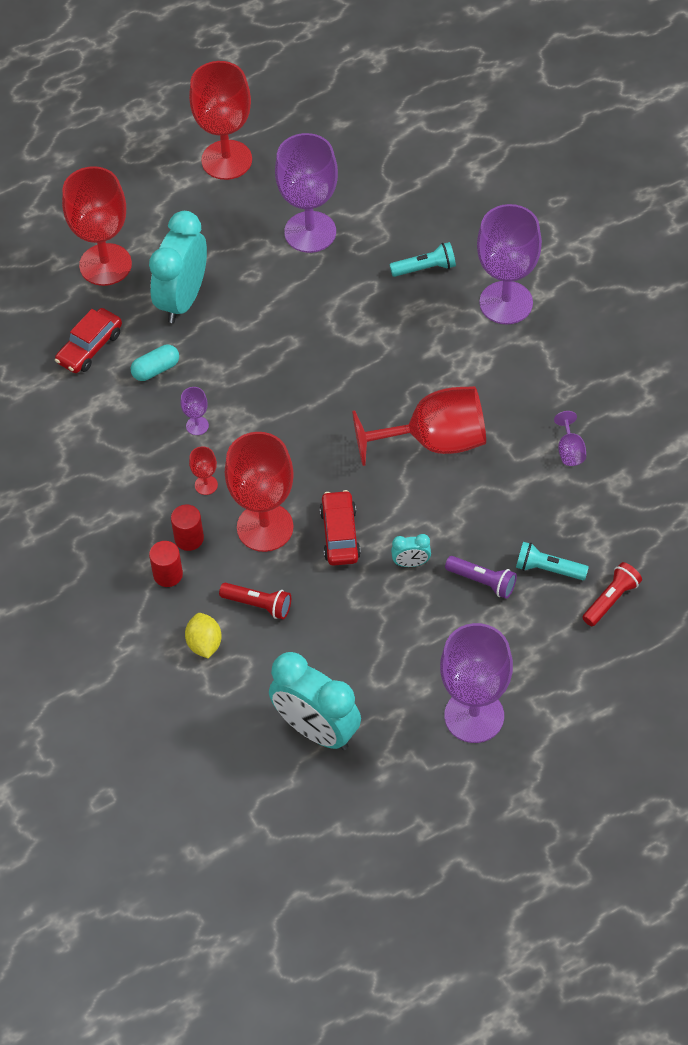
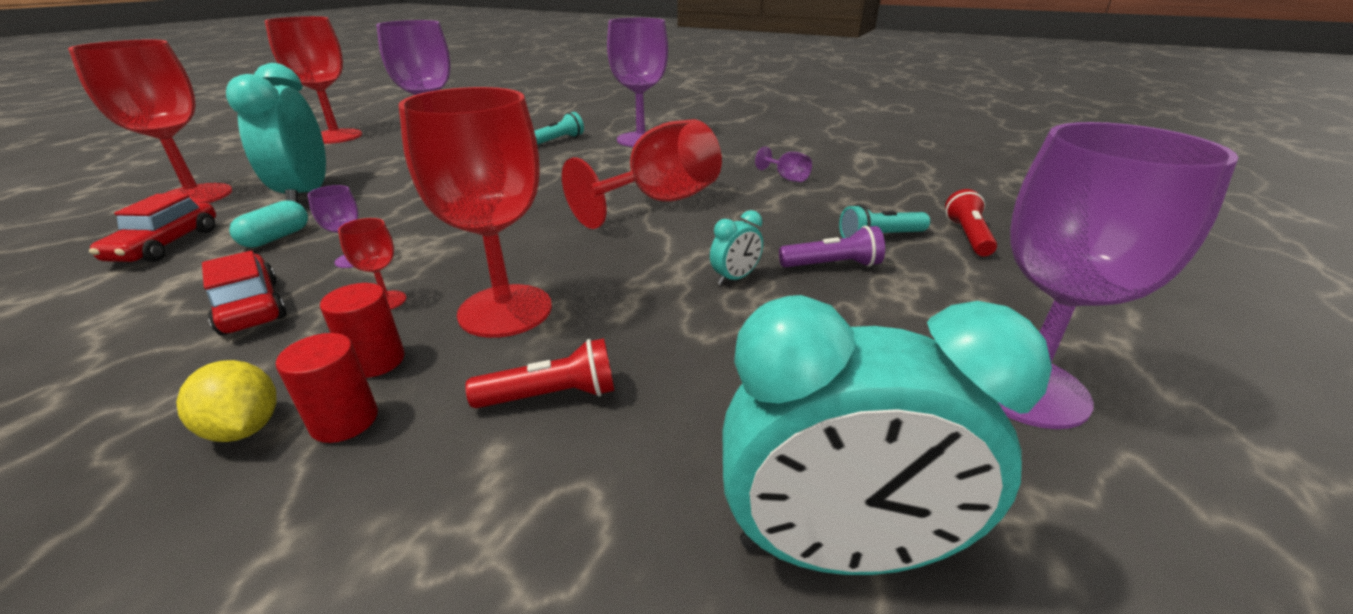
camera: 35 degrees left, 25 degrees down
(204, 644) = (472, 501): yellow lemon -> yellow lemon (245, 428)
(340, 534) = (620, 284): red car -> red car (250, 307)

